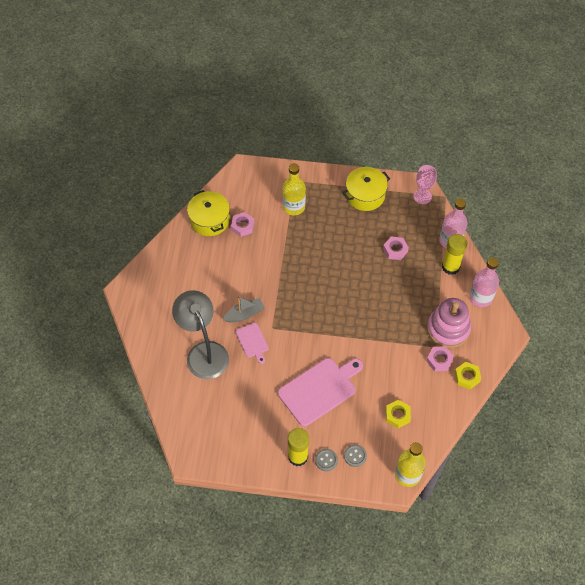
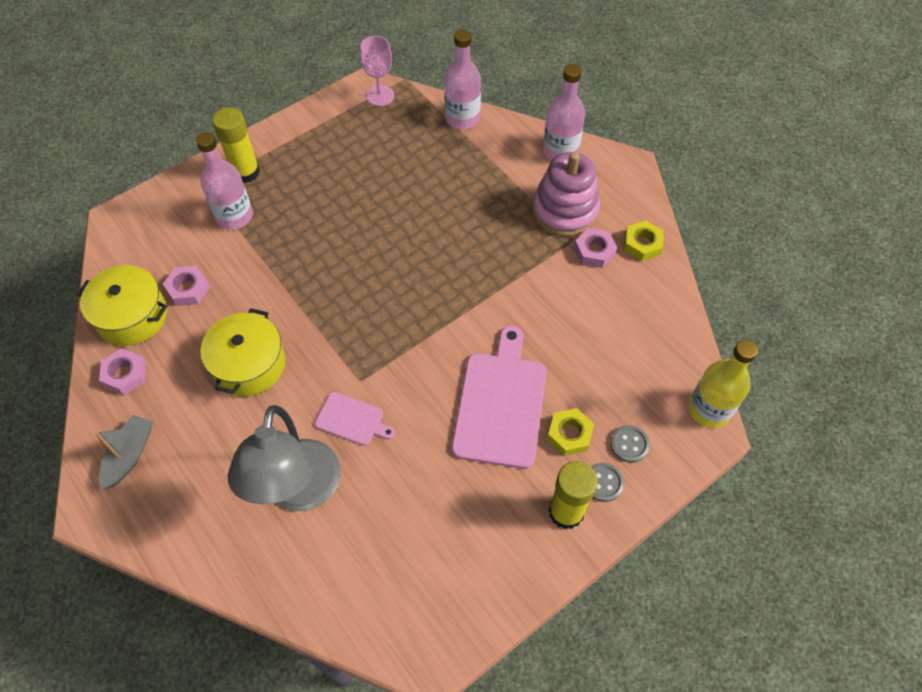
camera: 45 degrees left, 0 degrees up
(204, 352) = (299, 492): grey lamp -> grey lamp turned 105 degrees counterclockwise
(244, 314) = (305, 394): grey boat -> grey boat (129, 455)
(294, 207) = (234, 216): yellow bottle -> pink bottle
(365, 195) = (311, 140): yellow pot -> yellow pot (249, 364)
(395, 250) = (412, 173): pink nut -> pink nut (125, 374)
(397, 415) = (620, 352): yellow nut -> yellow nut (569, 434)
(450, 267) = (493, 144): yellow glue stick -> yellow glue stick (245, 172)

